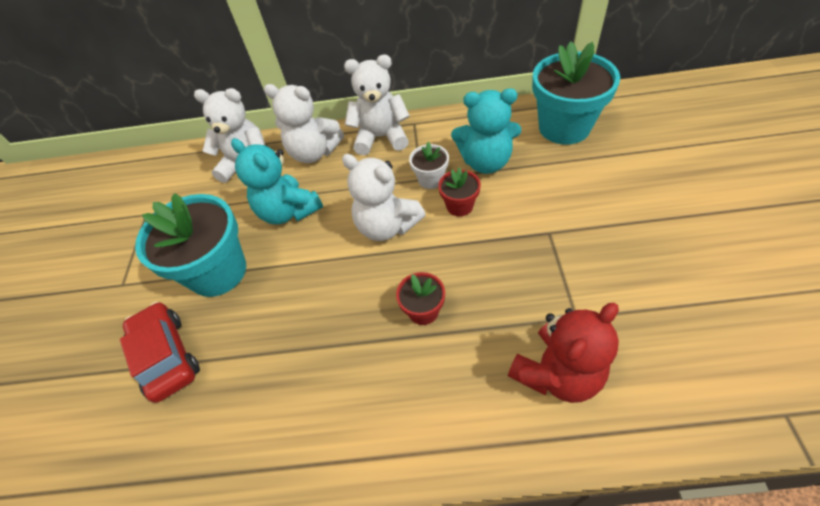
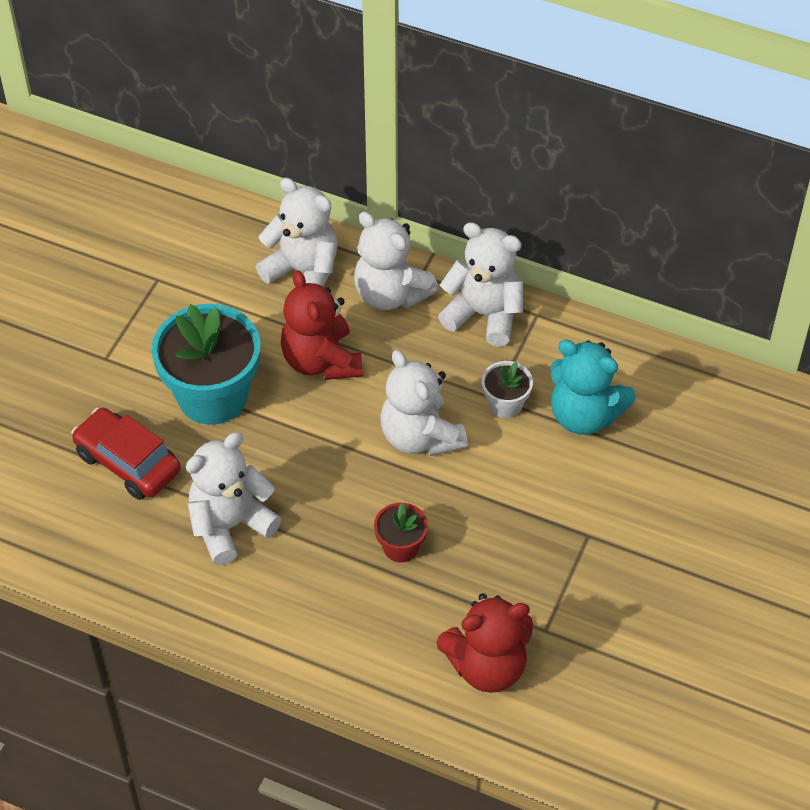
camera: 20 degrees right, 0 degrees up
(167, 356) = (128, 462): red car -> red car turned 45 degrees counterclockwise
(276, 365) = (230, 525): none -> white teddy bear
(288, 211) = (321, 361): turquoise teddy bear -> red teddy bear
(459, 206) = (515, 454): red flower pot -> none
(564, 127) = (713, 418): turquoise flower pot -> none

